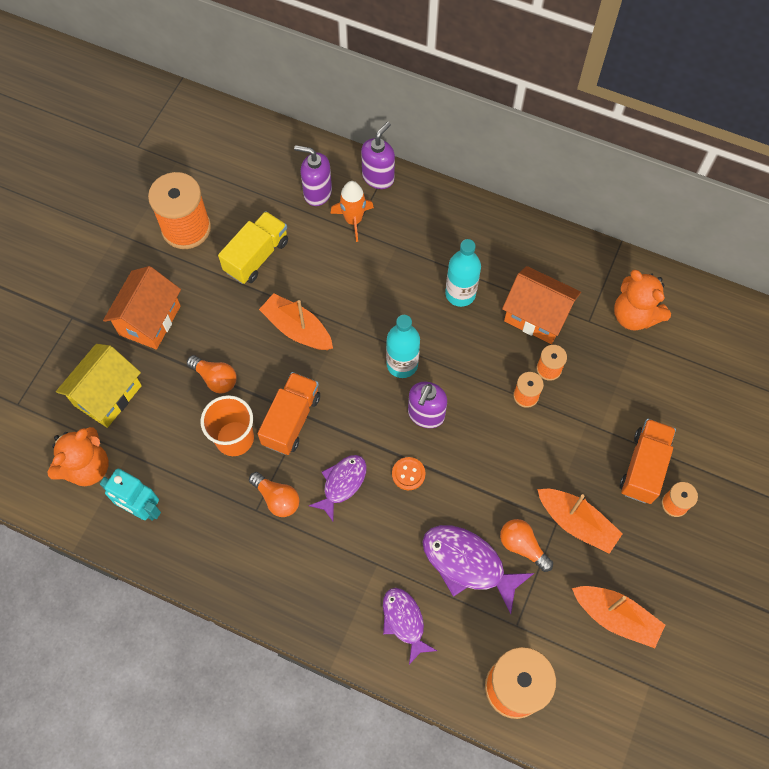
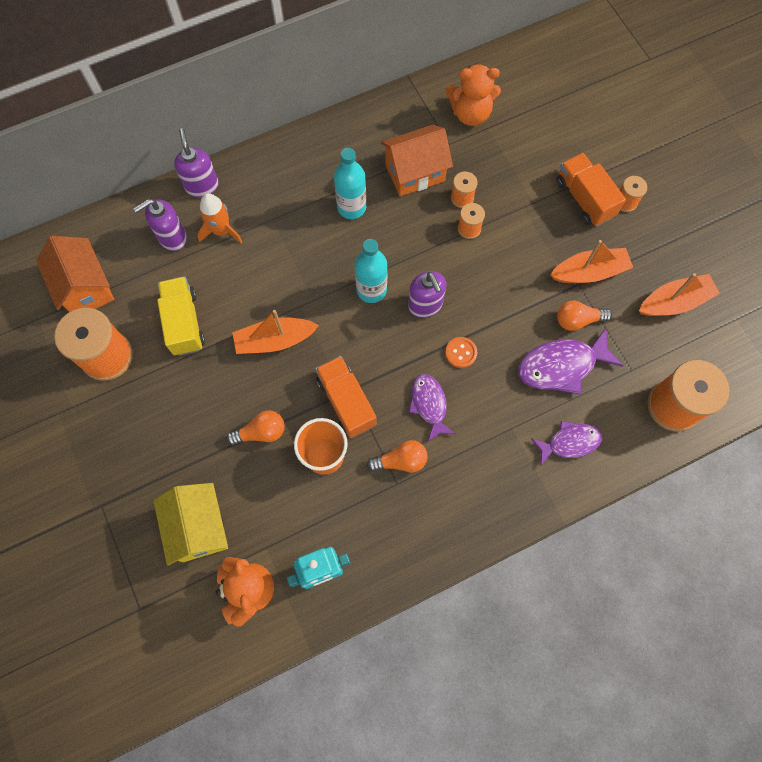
camera: 50 degrees left, 5 degrees up
(150, 320) = (163, 445): orange house -> orange house (86, 288)
(404, 621) = (569, 442): purple fish -> purple fish turned 150 degrees clockwise

